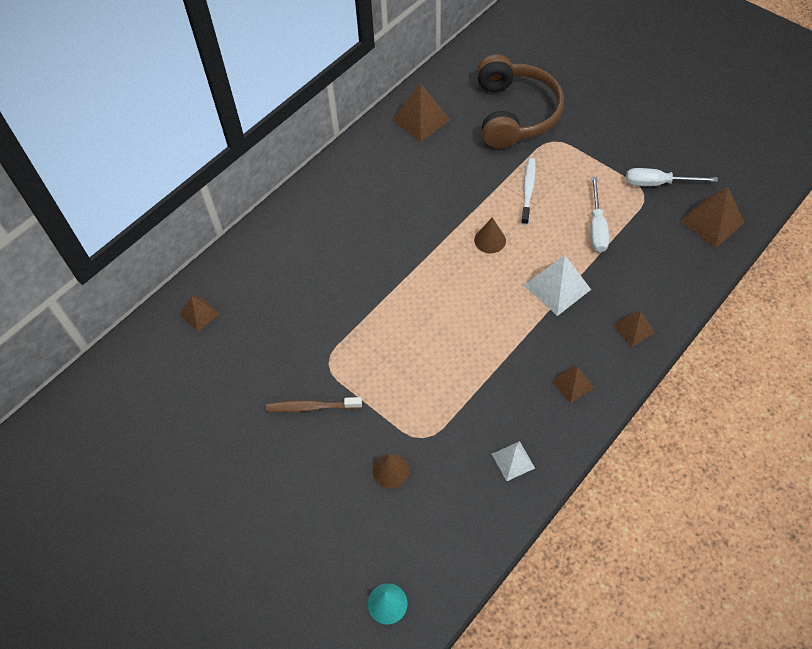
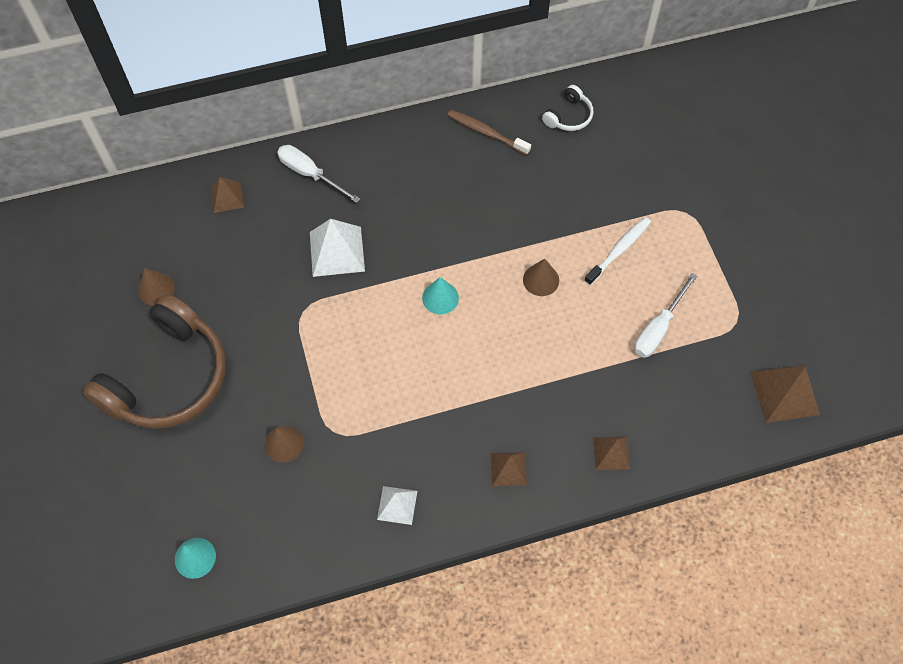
camera: 30 degrees right, 5 degrees up
(193, 416) = (156, 289): none -> brown cone
(311, 407) = (259, 342): brown toothbrush -> brown toothbrush (486, 133)
(421, 120) = (569, 116): brown pyramid -> white headphones
(427, 293) = (440, 298): none -> turquoise cone
(515, 113) = (670, 161): brown headphones -> brown headphones (168, 378)
(557, 287) = (569, 366): white pyramid -> white pyramid (337, 251)
(658, 183) = (761, 319): white screwdriver -> white screwdriver (310, 174)

